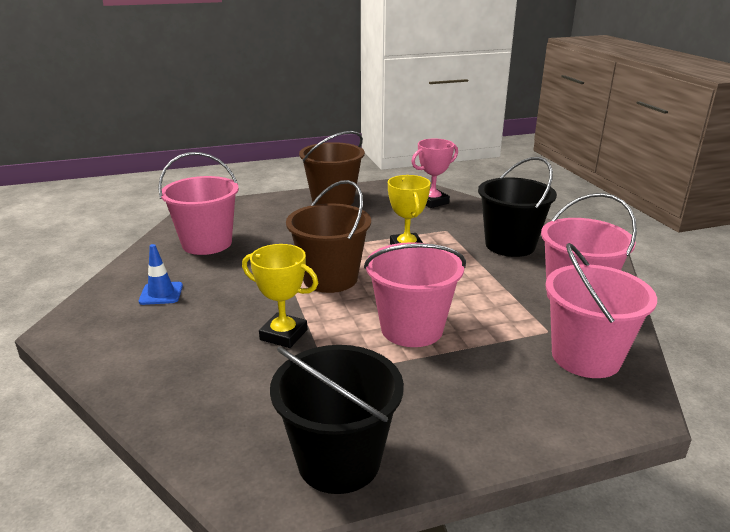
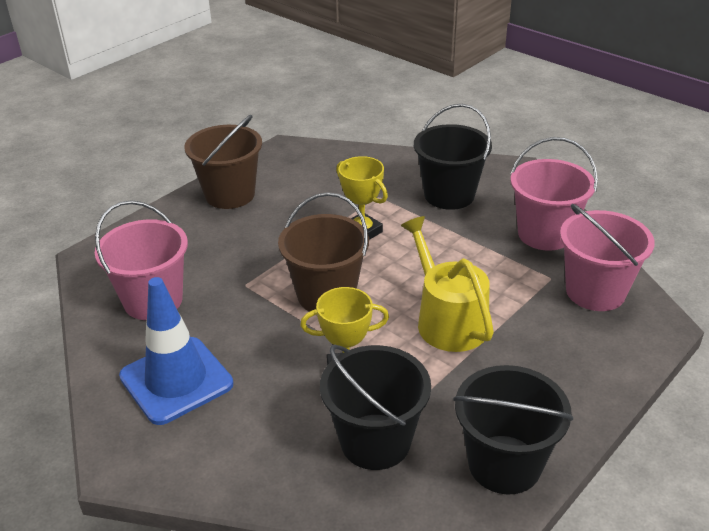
camera: 30 degrees left, 10 degrees up
(161, 293) = (176, 380): blue traffic cone -> blue traffic cone, size x2.07
(248, 392) = (375, 441): none -> black bucket
(412, 329) = (447, 320): pink bucket -> yellow watering can
(432, 202) = (333, 163): pink trophy -> none

